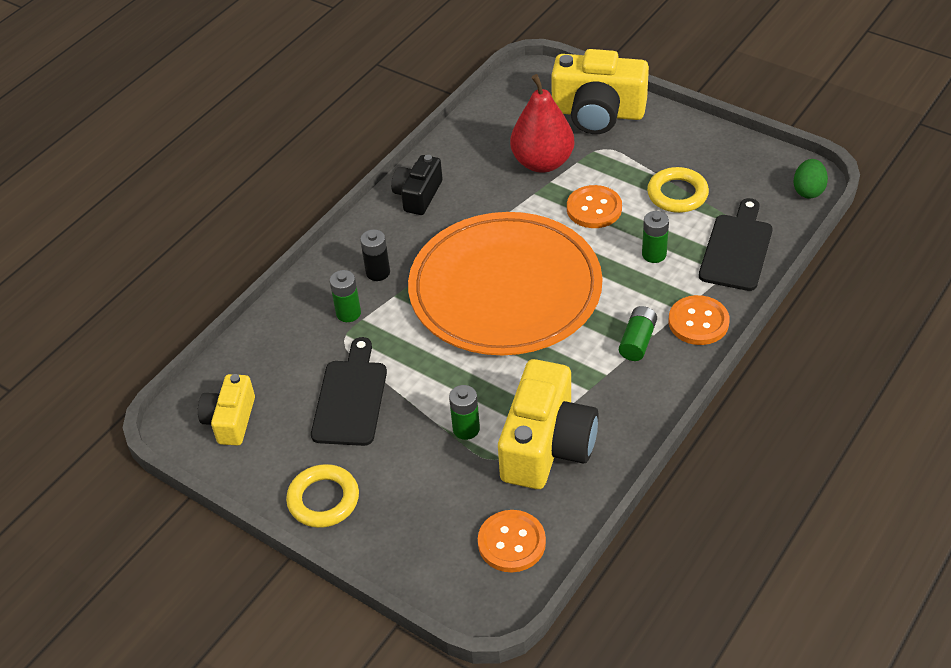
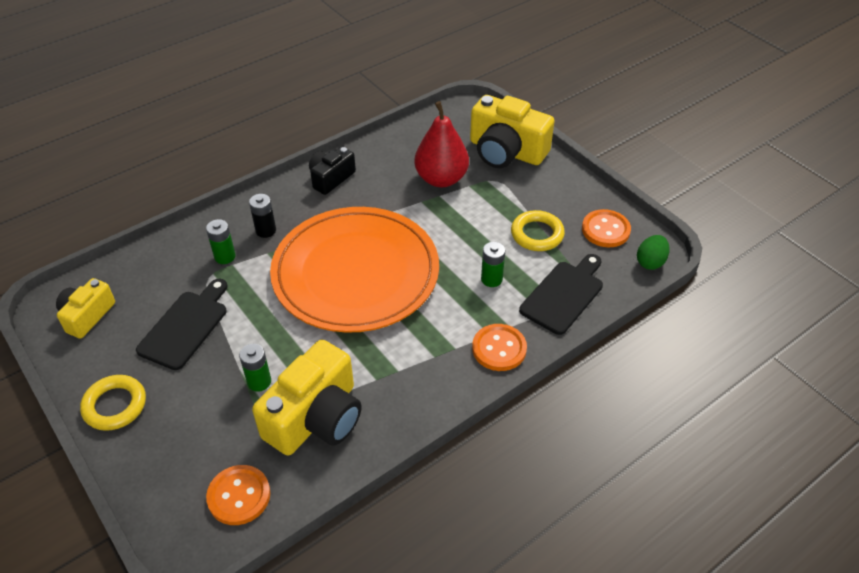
camera: 15 degrees right, 0 degrees up
(594, 208) = (462, 227): orange button -> orange button (605, 230)
(637, 341) = (439, 350): green battery -> none

